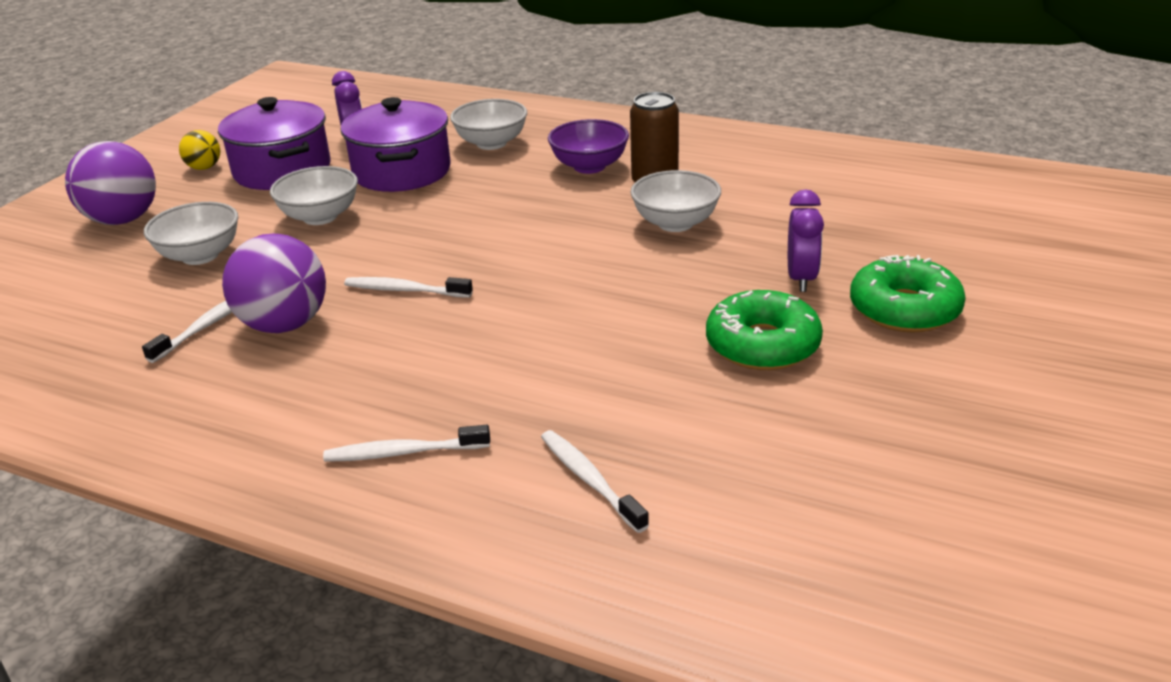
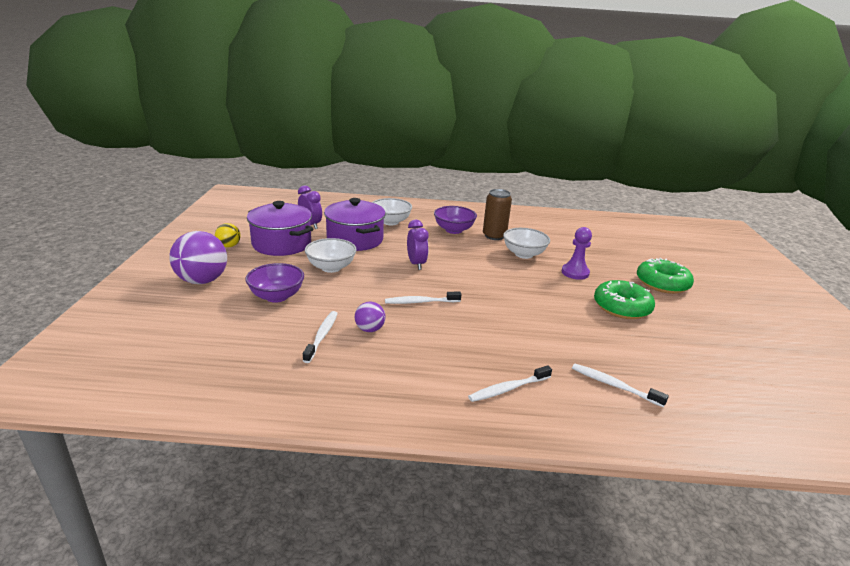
camera: 25 degrees left, 5 degrees down
(200, 256) = (277, 296): white bowl -> purple bowl
(284, 325) = (369, 329): purple ball -> purple ball, size x0.52
(740, 268) = (575, 273): none -> purple pawn
(801, 279) = (606, 274): purple clock -> purple clock (416, 264)

